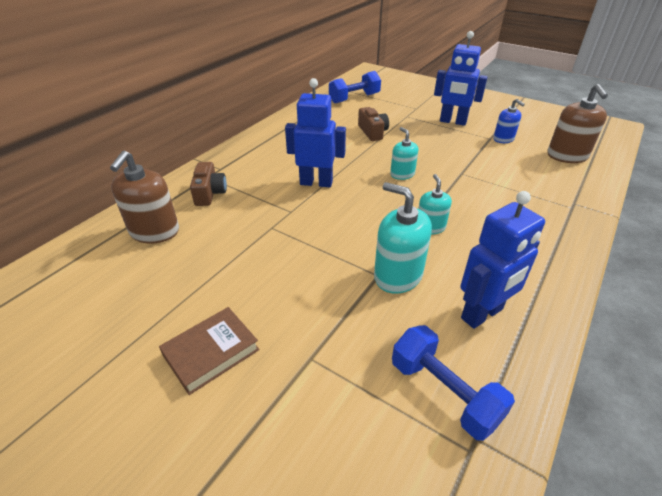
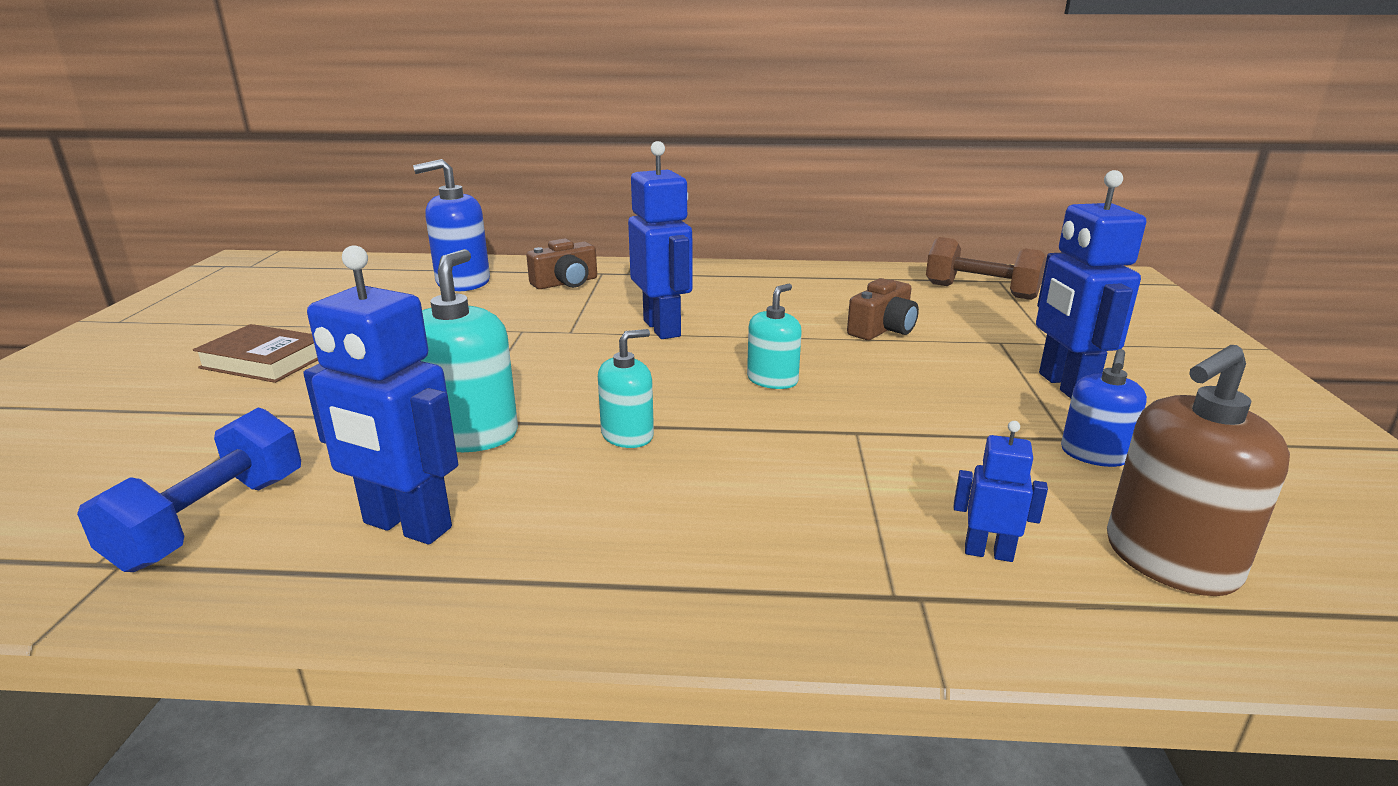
camera: 60 degrees right, 15 degrees down
(154, 231) = (463, 282): brown soap dispenser -> blue soap dispenser
(354, 98) = (980, 291): blue dumbbell -> brown dumbbell
(554, 182) = (988, 553): none -> blue robot

